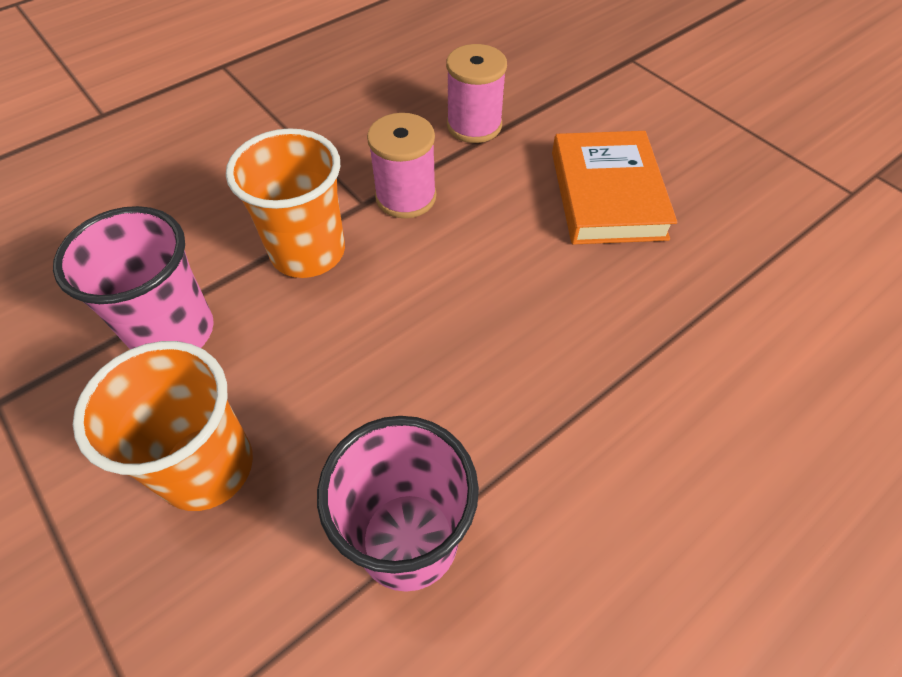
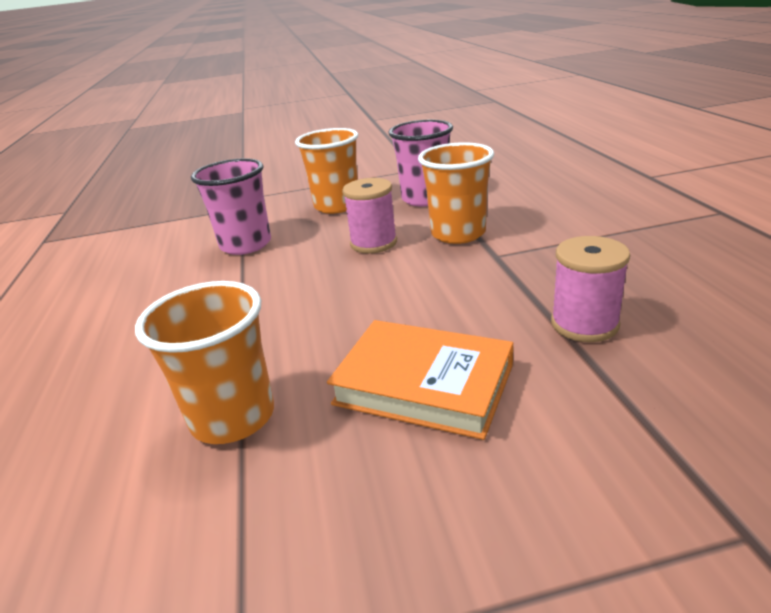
camera: 120 degrees right, 25 degrees down
(406, 197) = (492, 273): pink spool -> pink spool (373, 243)
(731, 300) = (233, 417): none -> orange cup

